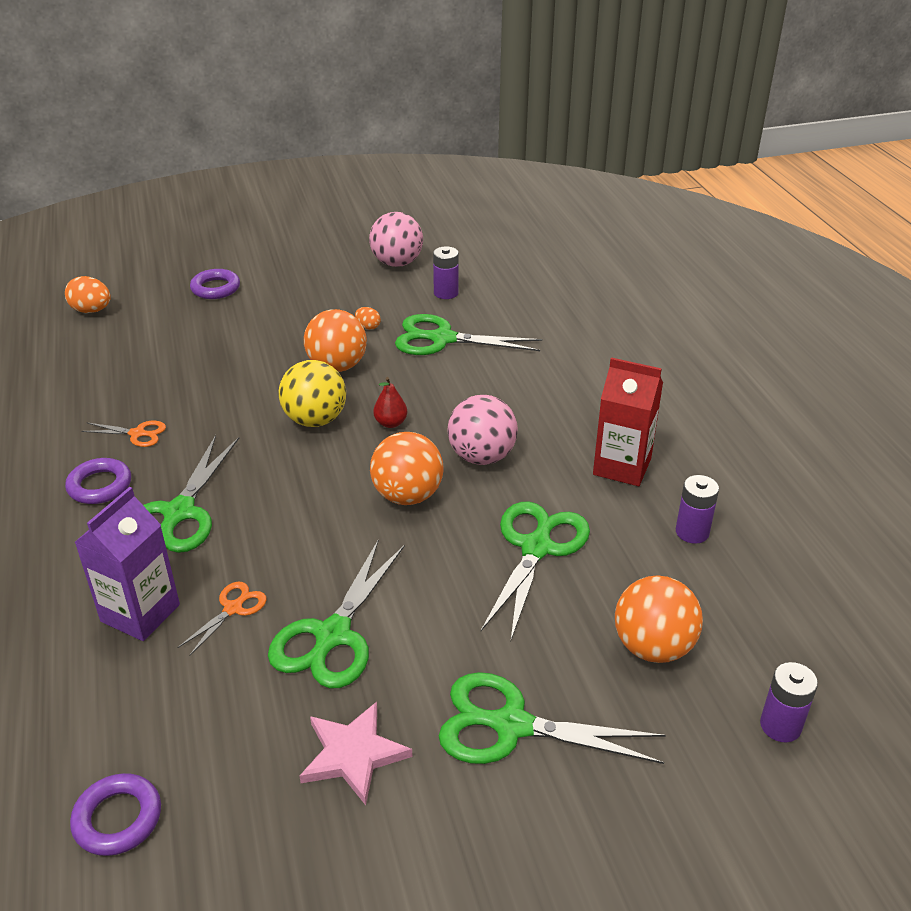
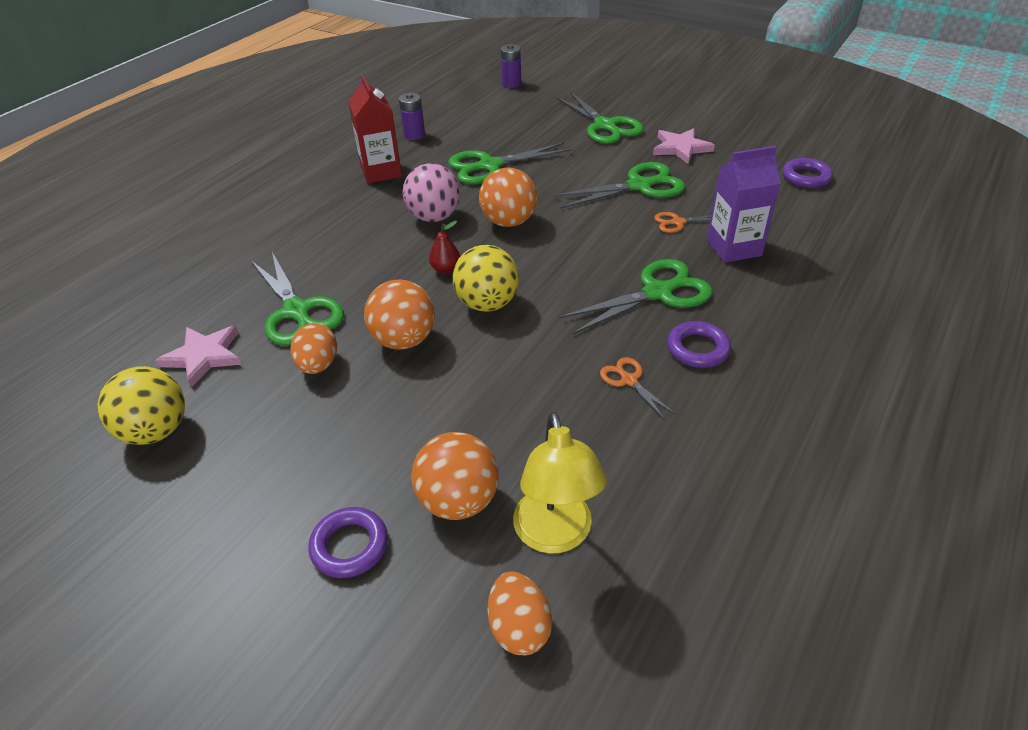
camera: 130 degrees left, 5 degrees up
(107, 343) = (555, 535): none -> yellow lamp
(368, 327) = (318, 365): orange egg -> orange egg, size x1.75
(397, 263) = (156, 431): pink ball -> yellow ball
(446, 293) = (204, 356): purple battery -> pink star
(653, 647) = (510, 117): orange ball -> orange ball (458, 501)

